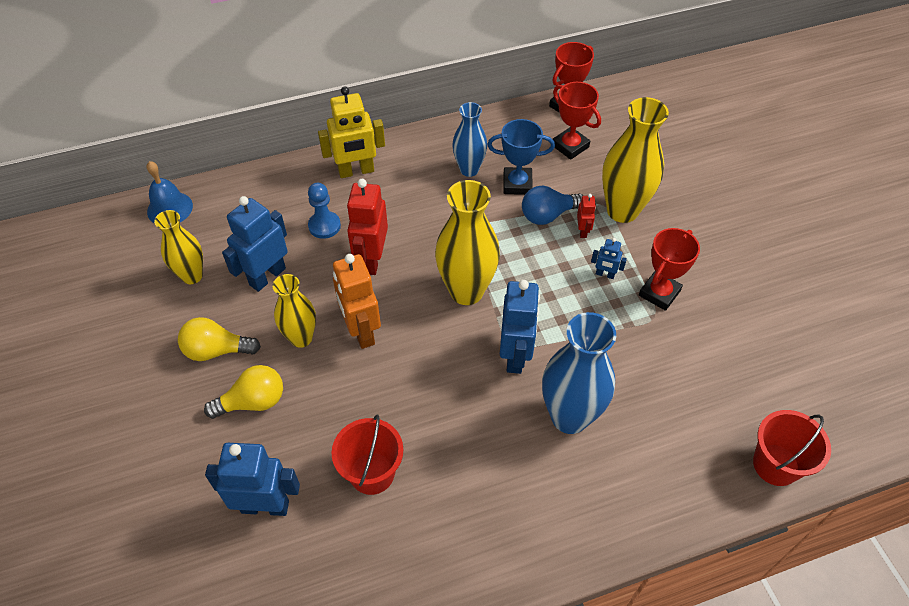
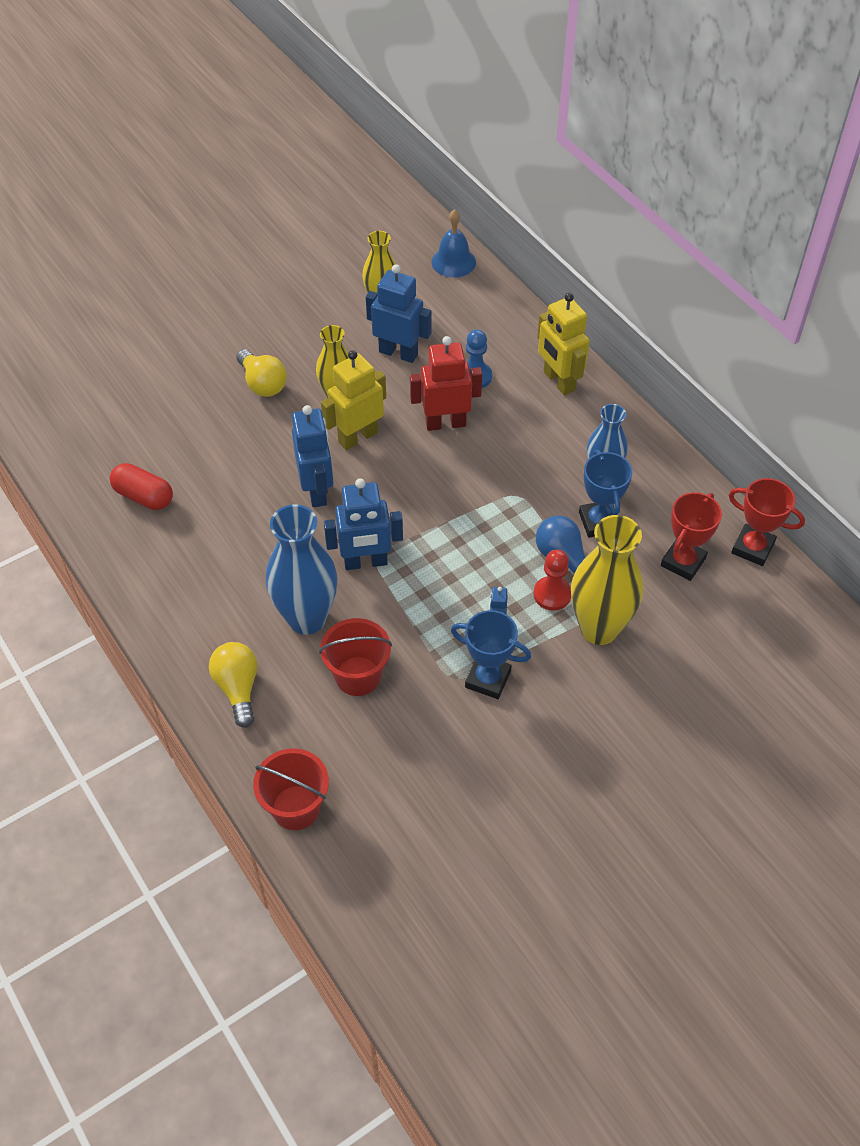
camera: 75 degrees right, 0 degrees up
(217, 350) = (307, 344): yellow light bulb -> yellow light bulb (238, 688)
(265, 506) = (169, 420): blue robot -> blue robot (317, 491)
(361, 331) = (357, 437): orange robot -> yellow robot
(368, 550) = (144, 496): none -> red capsule
(372, 473) = (213, 482): red bucket -> red bucket (358, 676)
(466, 291) = (432, 507): yellow vase -> none
(583, 231) = (552, 594): red robot -> red pawn
(659, 293) = (488, 679): red trophy -> blue trophy

